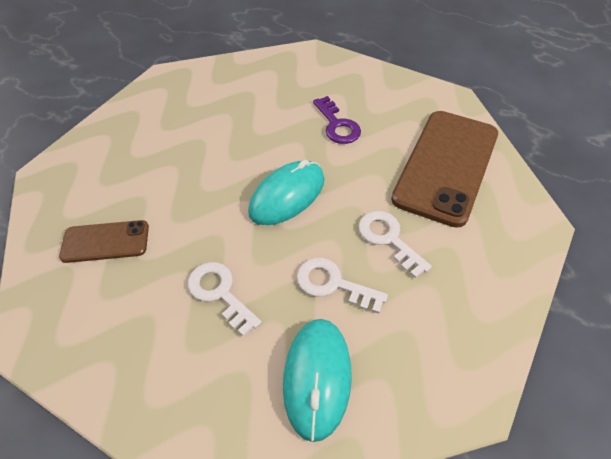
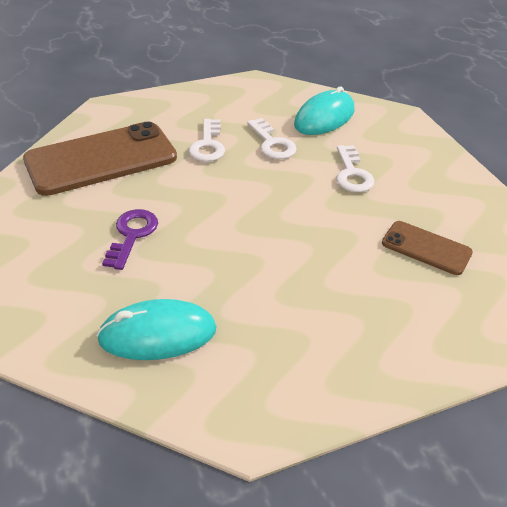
camera: 145 degrees left, 10 degrees down
(287, 195) = (246, 204): turquoise mouse -> turquoise mouse (158, 334)

